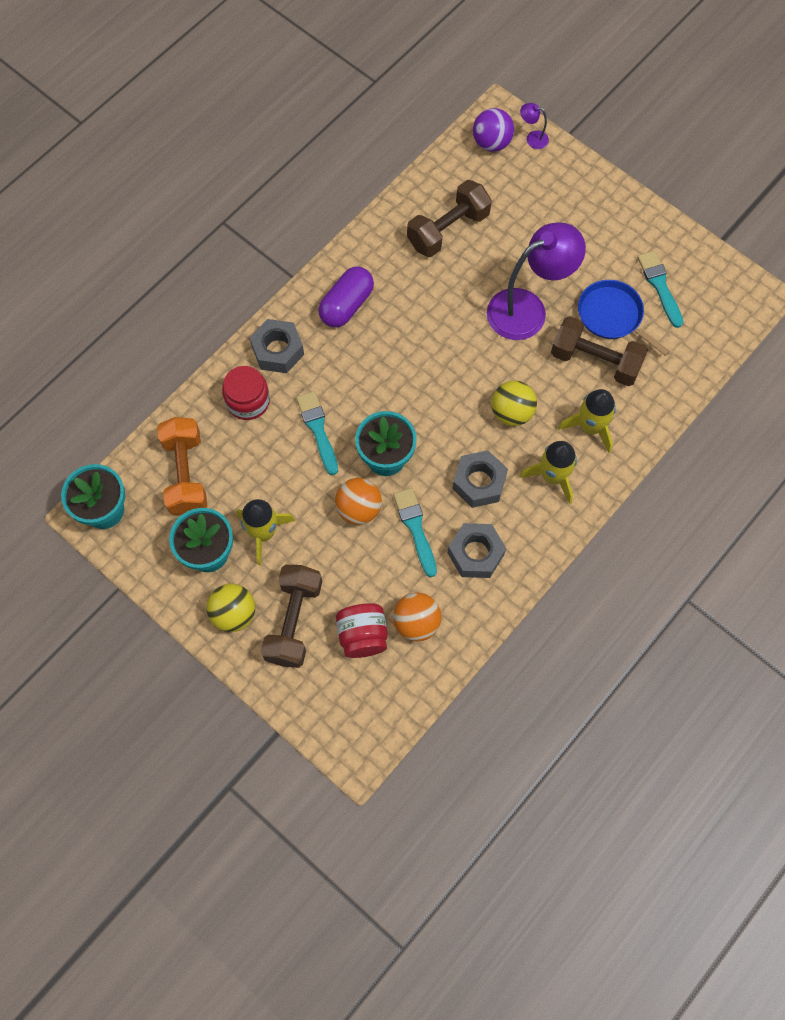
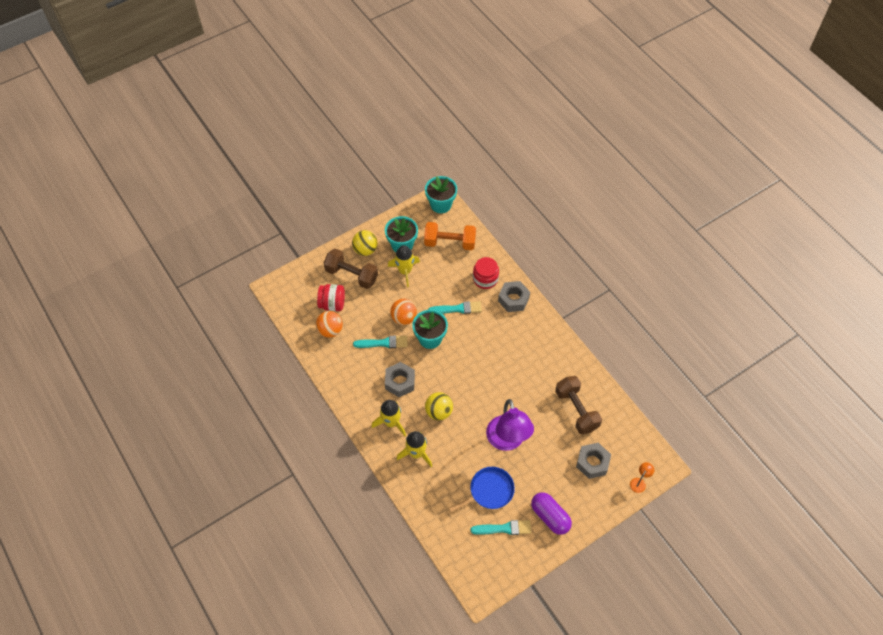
camera: 105 degrees right, 10 degrees down
(346, 305) = (535, 341): purple capsule -> purple capsule (550, 516)
(475, 554) = (358, 369): grey nut -> grey nut (592, 463)
(491, 143) = (640, 455): purple ball -> none
(532, 138) = (639, 482): purple lamp -> orange lamp
(595, 361) = (460, 470): brown dumbbell -> none

